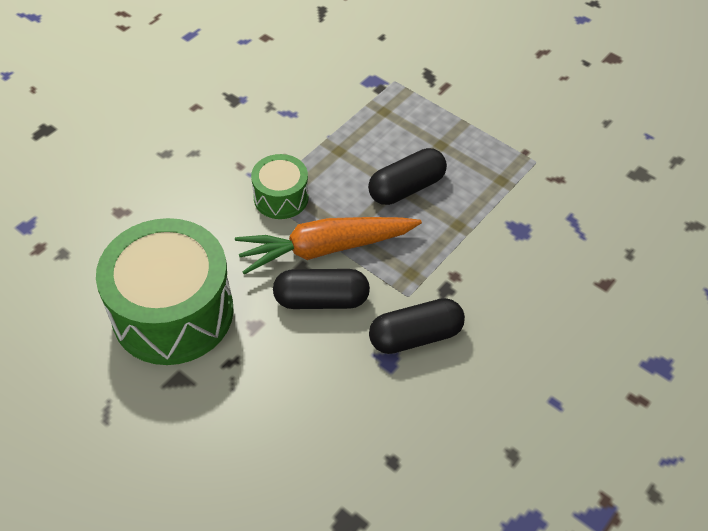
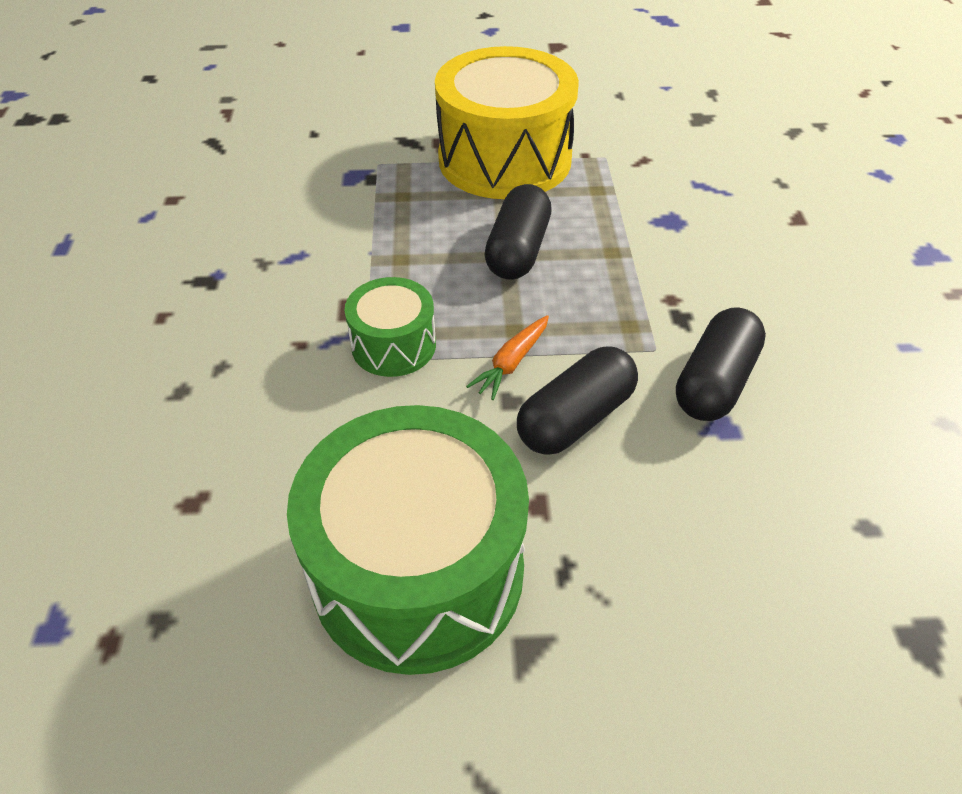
camera: 40 degrees left, 5 degrees down
(325, 248) = (511, 363): orange carrot -> orange carrot, size x0.46
(471, 124) = (504, 159): none -> yellow drum

